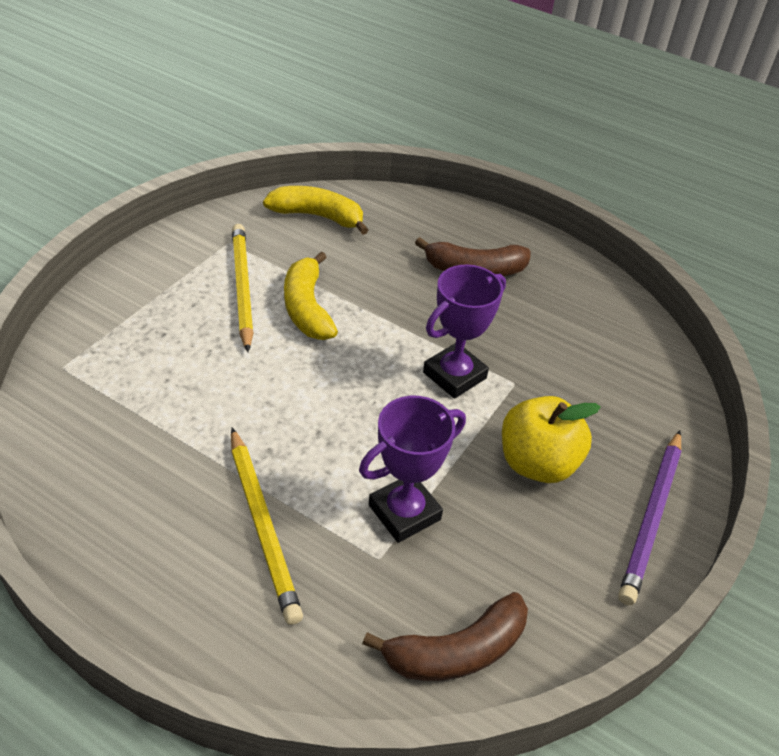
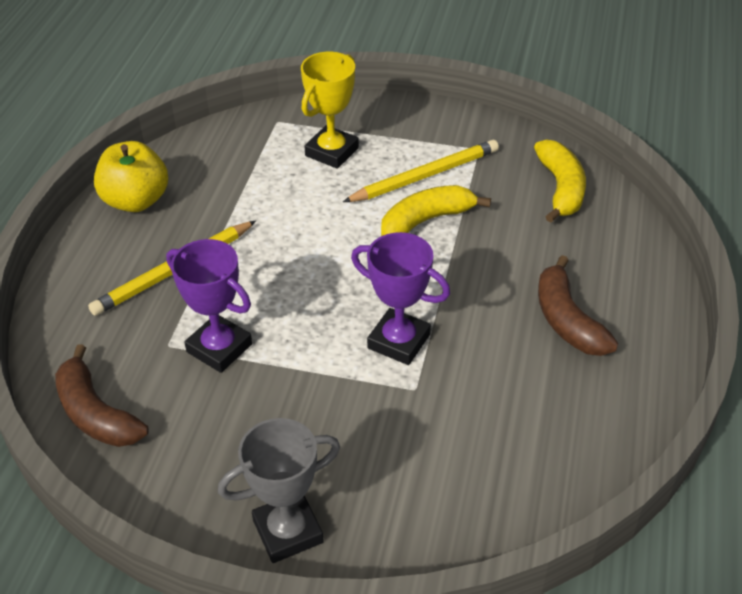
camera: 75 degrees right, 0 degrees up
(154, 339) = (332, 152): none -> yellow trophy
(537, 463) = (316, 427): yellow apple -> yellow apple (136, 201)
(651, 517) = (288, 531): purple pencil -> grey trophy

